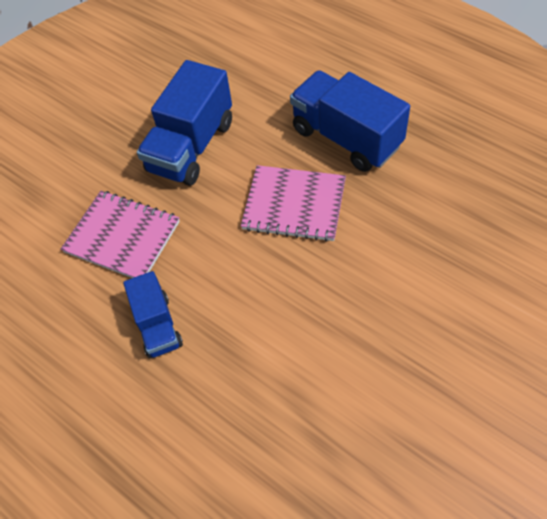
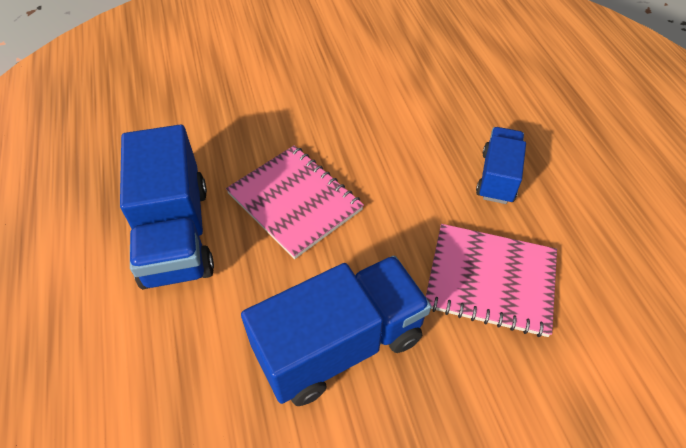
camera: 150 degrees left, 5 degrees down
(122, 237) = (490, 280): pink notebook -> pink notebook turned 45 degrees counterclockwise

